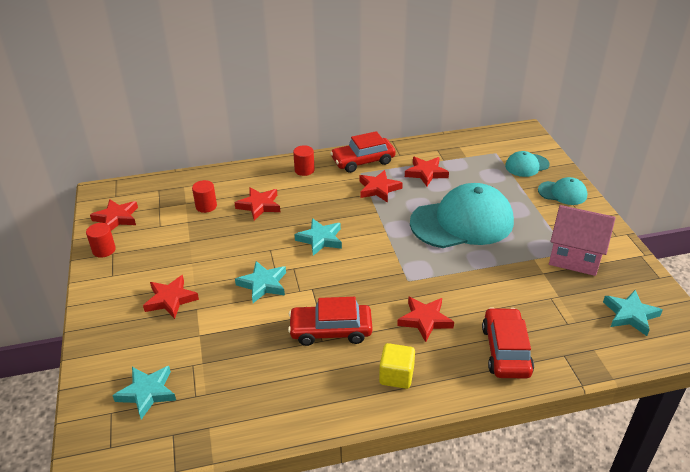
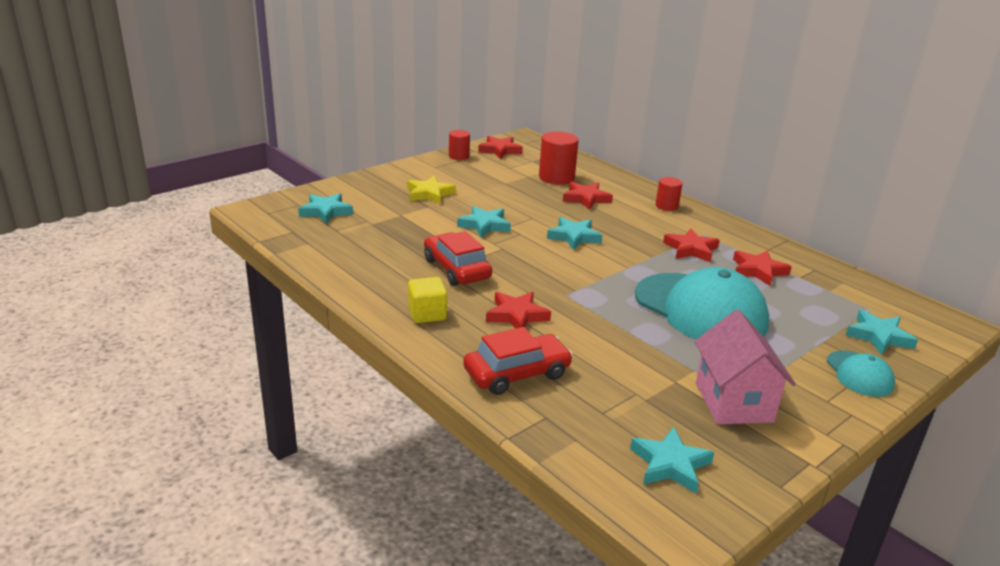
camera: 60 degrees right, 10 degrees down
(171, 299) = (429, 194): red star -> yellow star
(206, 206) = (556, 178): red cylinder -> red cylinder, size x1.67
(363, 161) = (725, 231): red car -> none
(527, 165) = (879, 336): turquoise cap -> turquoise star

